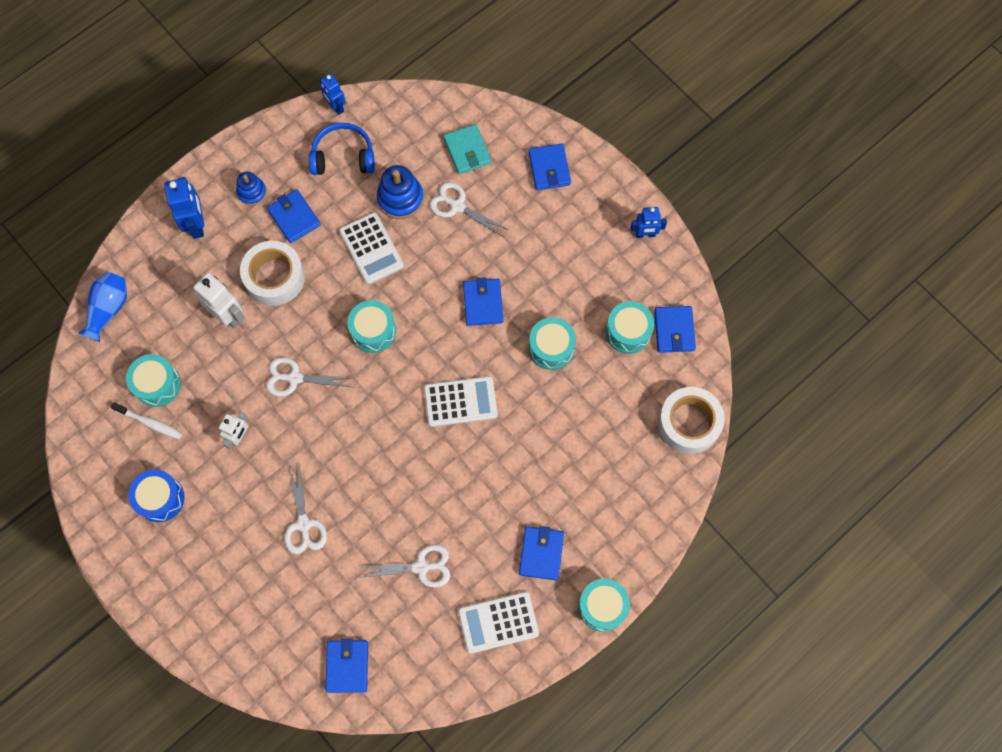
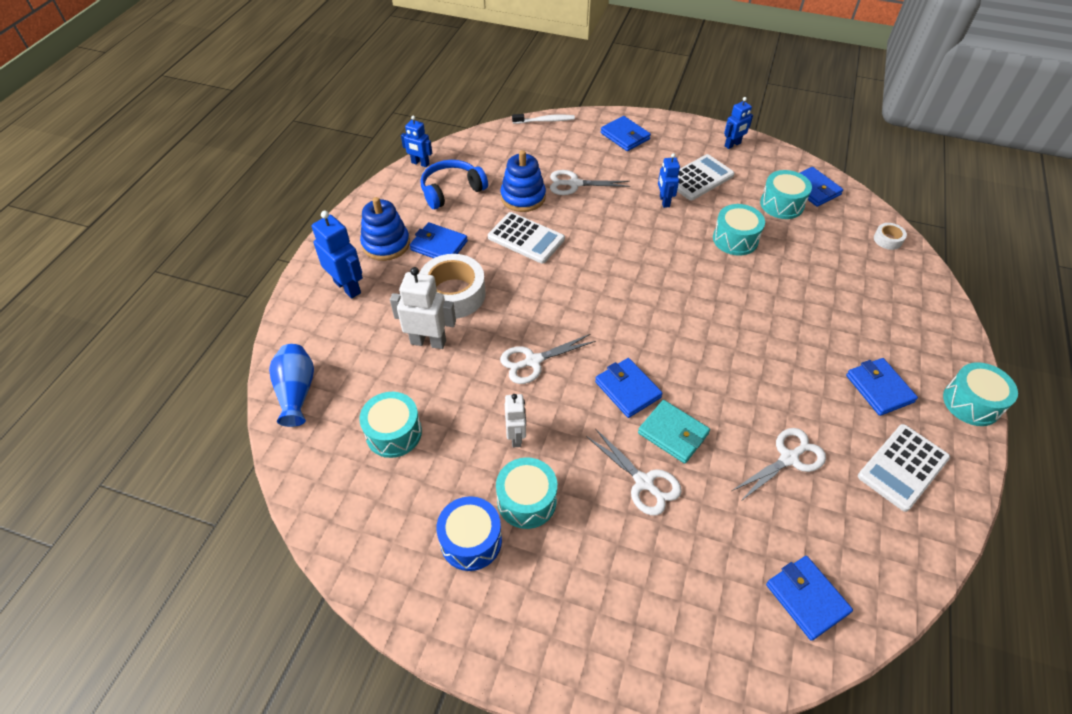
camera: 30 degrees left, 20 degrees down
(150, 423) = (409, 472): white toothbrush -> white toothbrush (545, 121)
(252, 192) = (386, 244): blue stacking toy -> blue stacking toy, size x1.57
(373, 331) = (576, 293): turquoise drum -> turquoise drum (526, 500)
(460, 402) = (698, 309): white calculator -> white calculator (699, 178)
(467, 151) = (552, 149): turquoise wallet -> turquoise wallet (673, 433)
(483, 303) = (652, 234): blue wallet -> blue wallet (627, 389)
(523, 270) = (664, 201): none -> blue robot
(688, 423) = (887, 240): white tape -> white tape, size x0.46

